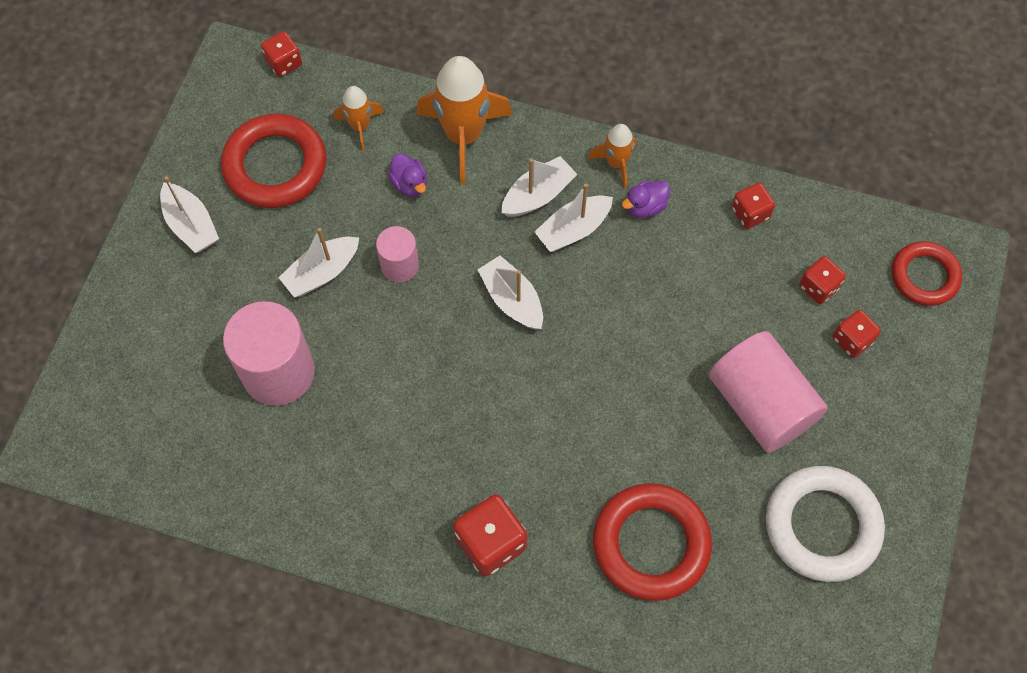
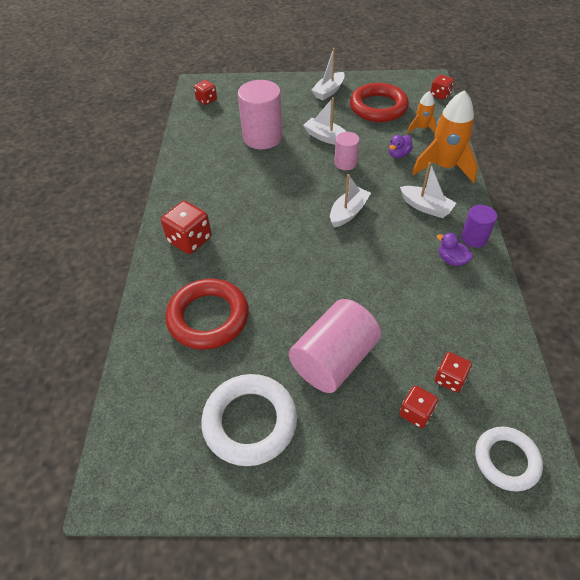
camera: 75 degrees right, 15 degrees down
(573, 230) = (412, 228): white boat -> none
(616, 163) = (474, 238): orange rocket -> purple cylinder
(750, 213) = (485, 320): red dice -> red dice (206, 100)
(924, 276) = (506, 460): red ring -> white ring

